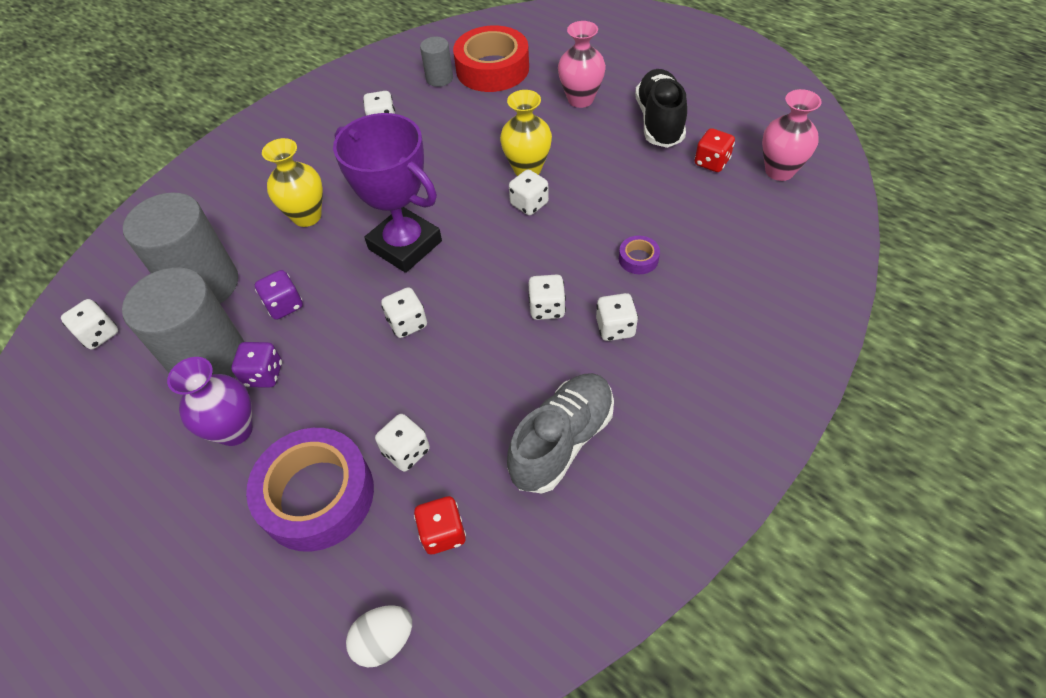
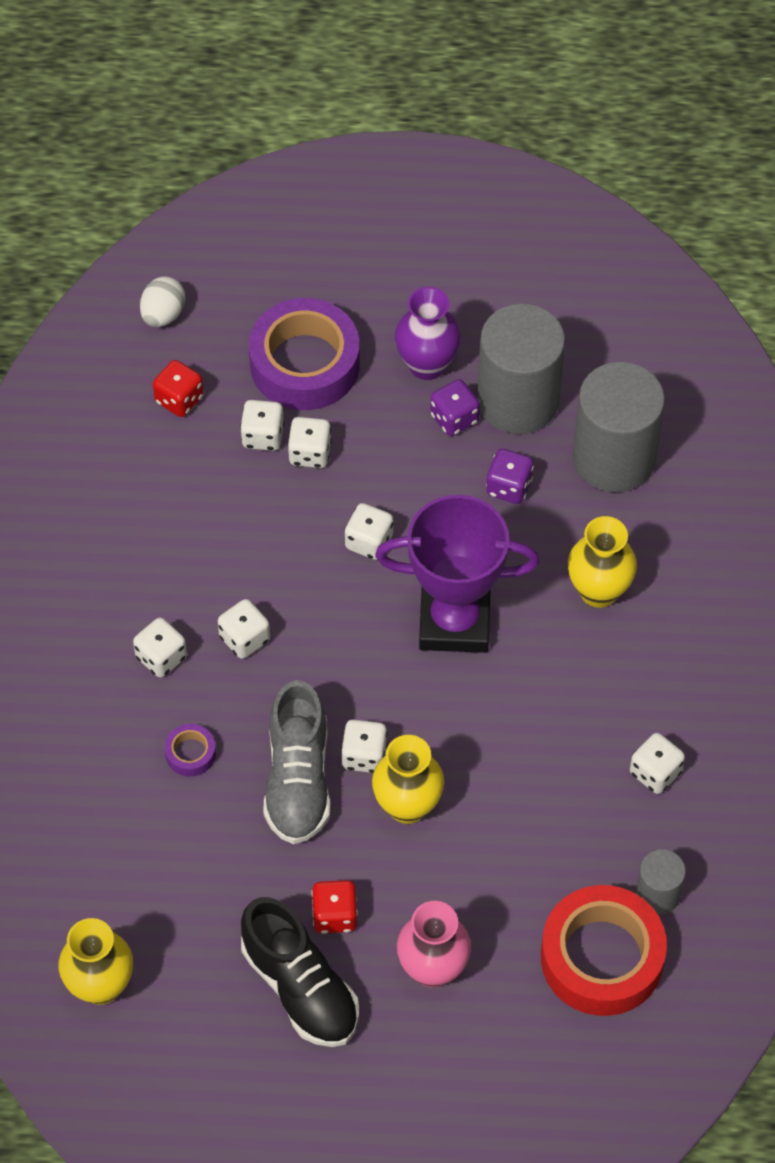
camera: 140 degrees right, 5 degrees up
(99, 334) = (652, 358): white dice -> white dice (310, 453)
(562, 441) = (136, 522): grey shoe -> grey shoe (298, 780)
(711, 162) = (191, 951): red dice -> red dice (335, 915)
(779, 171) = (101, 985): pink vase -> yellow vase

